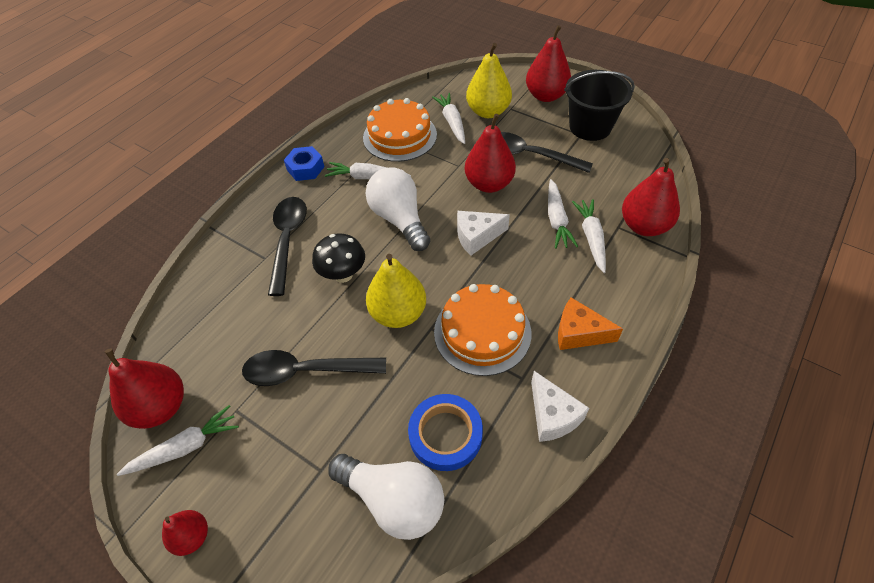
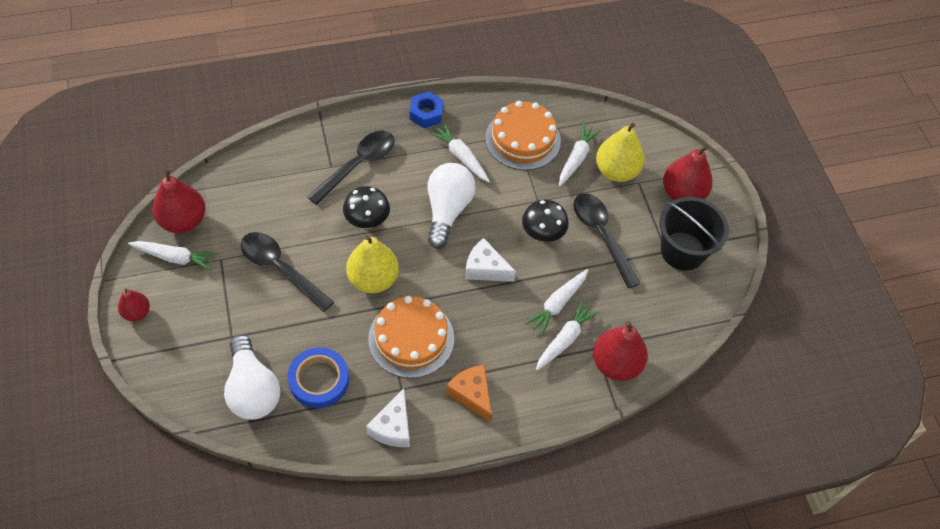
camera: 35 degrees right, 5 degrees up
(489, 184) = (542, 235): red pear -> black mushroom

